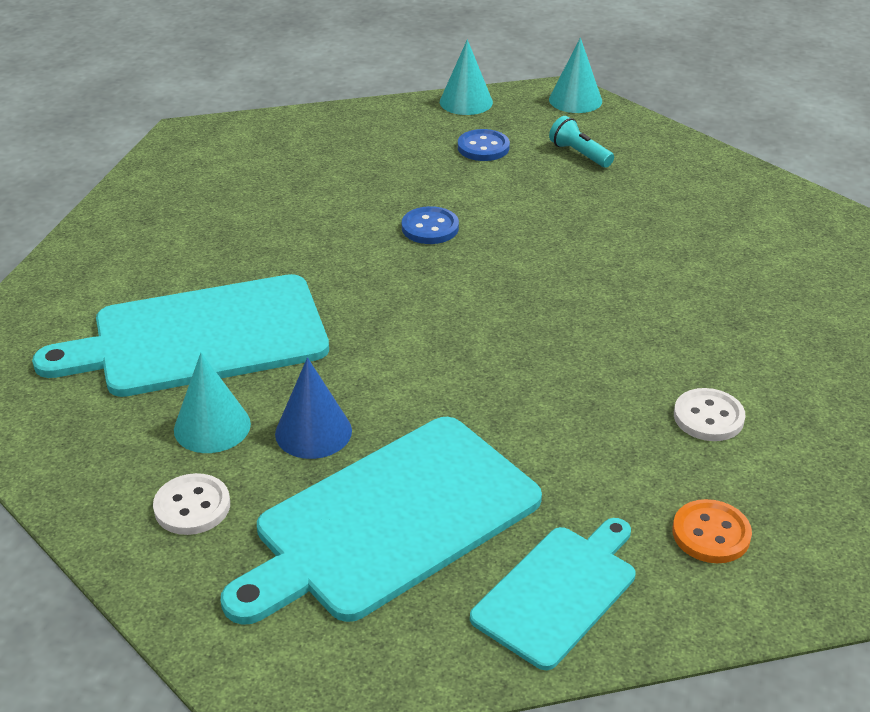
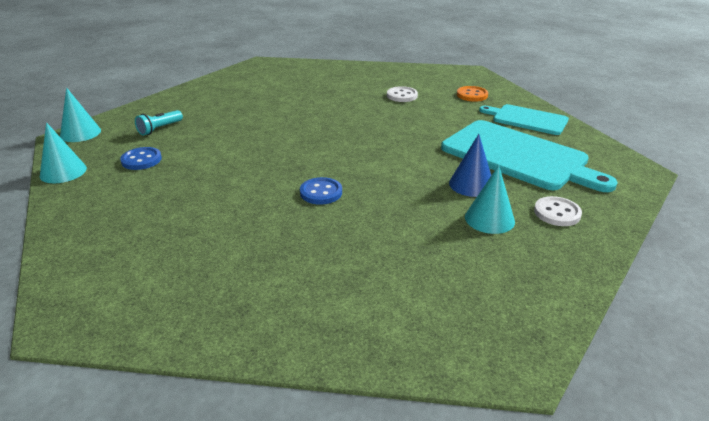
camera: 100 degrees left, 5 degrees down
(200, 337) = (404, 241): turquoise cutting board -> none
(430, 228) = (251, 170): blue button -> blue button (321, 192)

